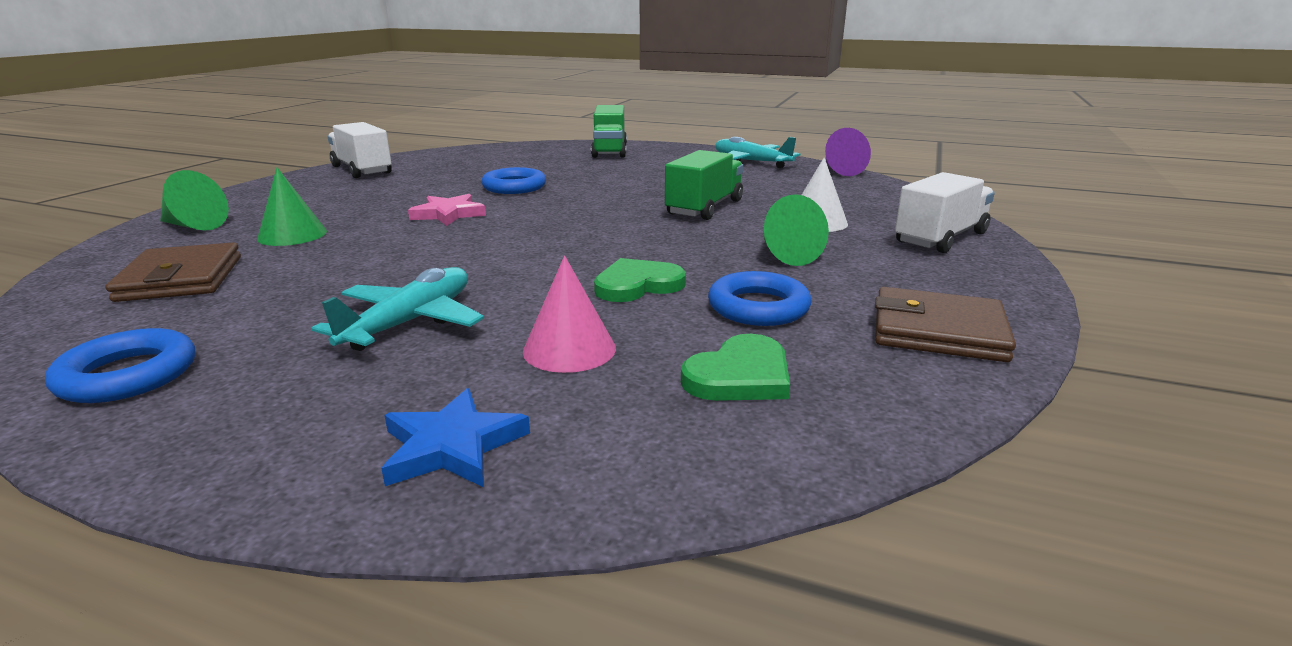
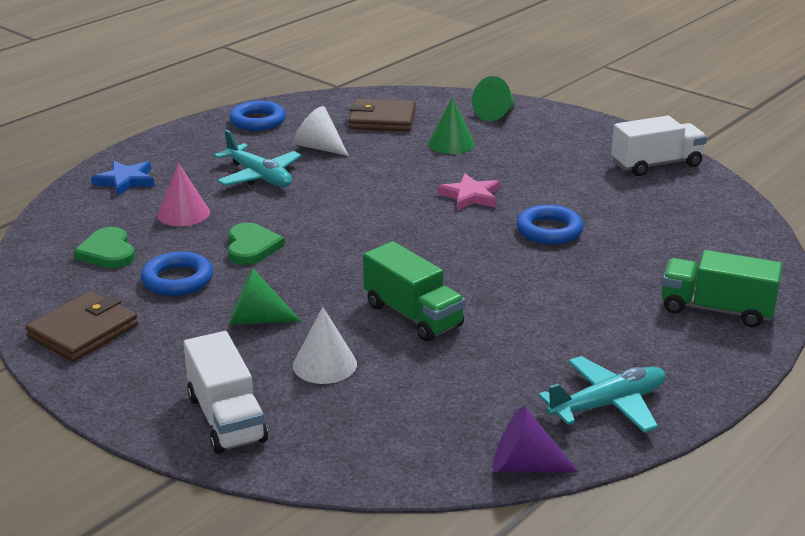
camera: 110 degrees right, 5 degrees up
(290, 301) = (319, 147): none -> white cone

